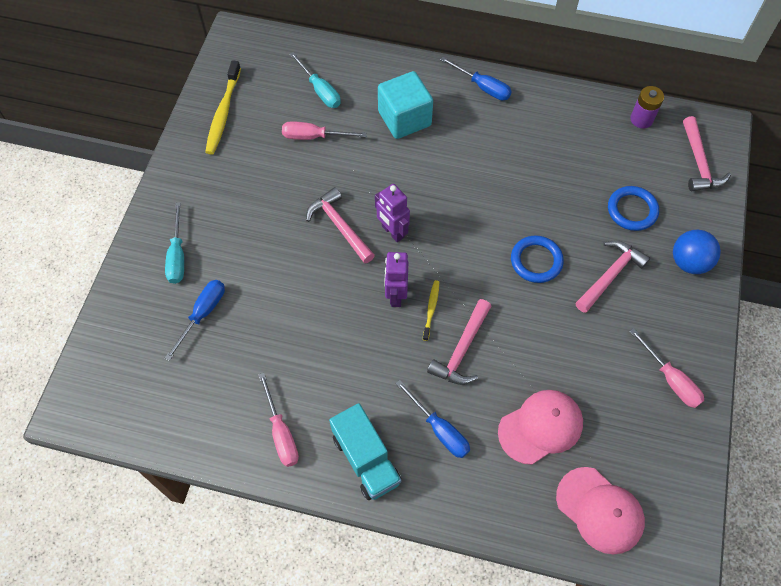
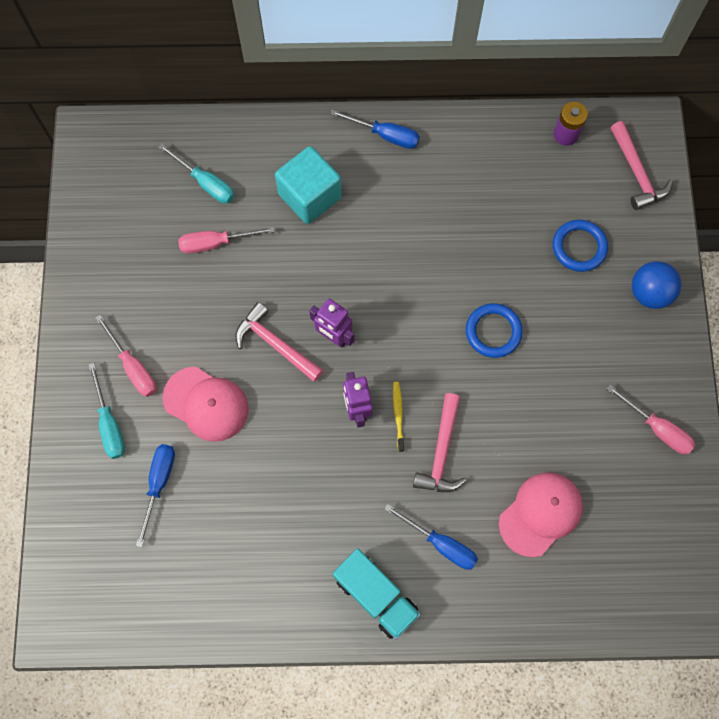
camera: 15 degrees left, 10 degrees up
(223, 113) = (104, 238): yellow toothbrush -> none
(281, 433) = (281, 591): pink screwdriver -> pink screwdriver (133, 367)
(600, 510) = (617, 584): pink cap -> pink cap (206, 404)
(610, 275) = (573, 328): pink hammer -> none

